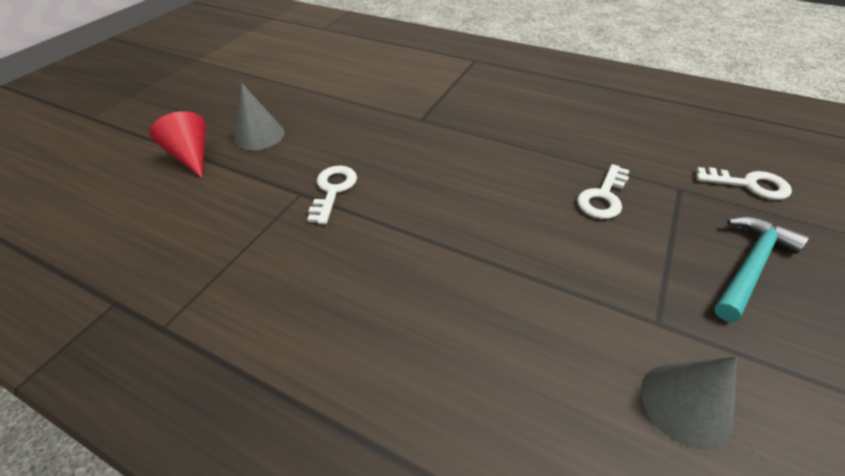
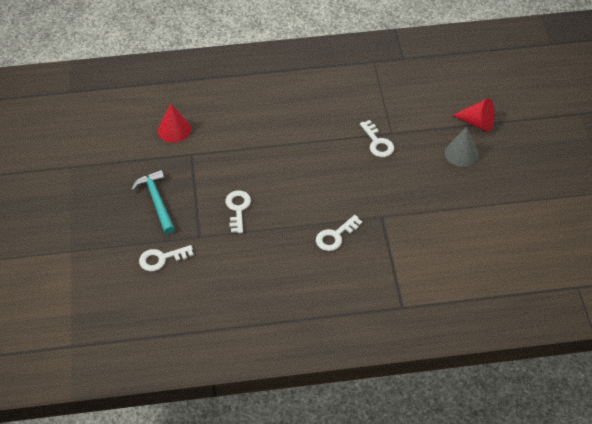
camera: 145 degrees right, 5 degrees up
(490, 123) = (335, 236): none -> white key
(685, 404) = (174, 130): grey cone -> red cone
(750, 265) = (156, 201): turquoise hammer -> turquoise hammer turned 150 degrees clockwise

